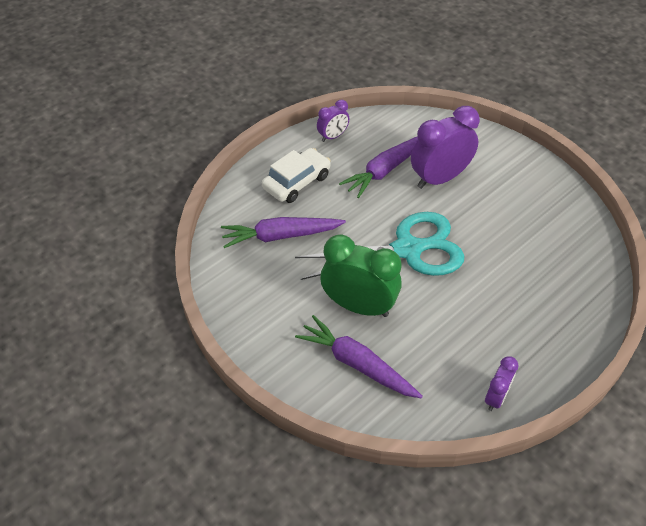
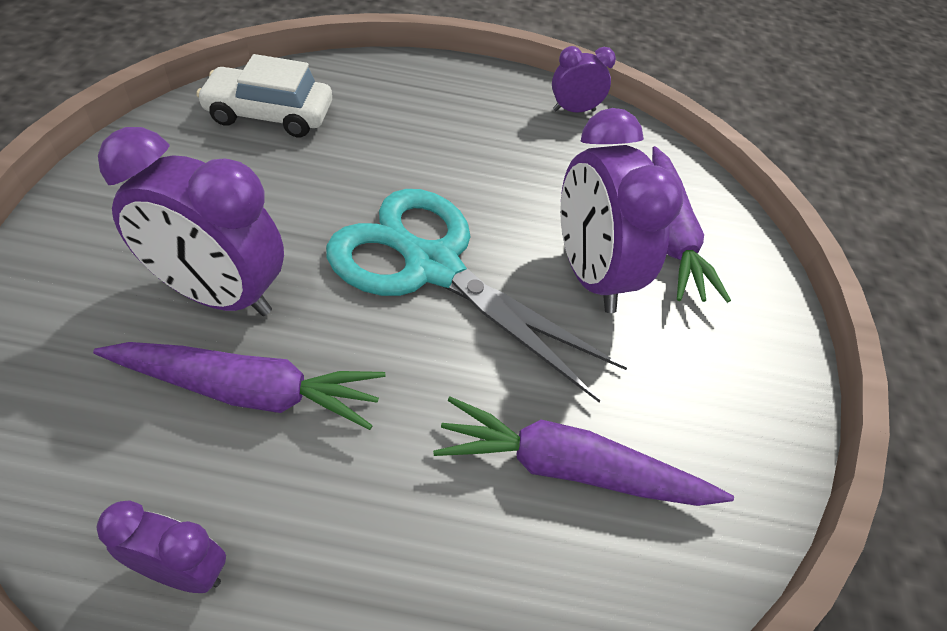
camera: 135 degrees left, 0 degrees up
(280, 236) = (570, 468): purple carrot -> purple carrot turned 150 degrees clockwise
(296, 182) = (404, 544): white car -> white car (269, 114)
(359, 306) = (590, 274): green clock -> purple clock

